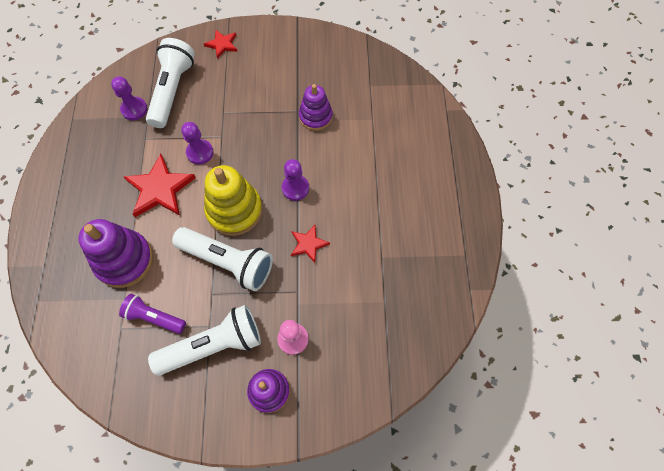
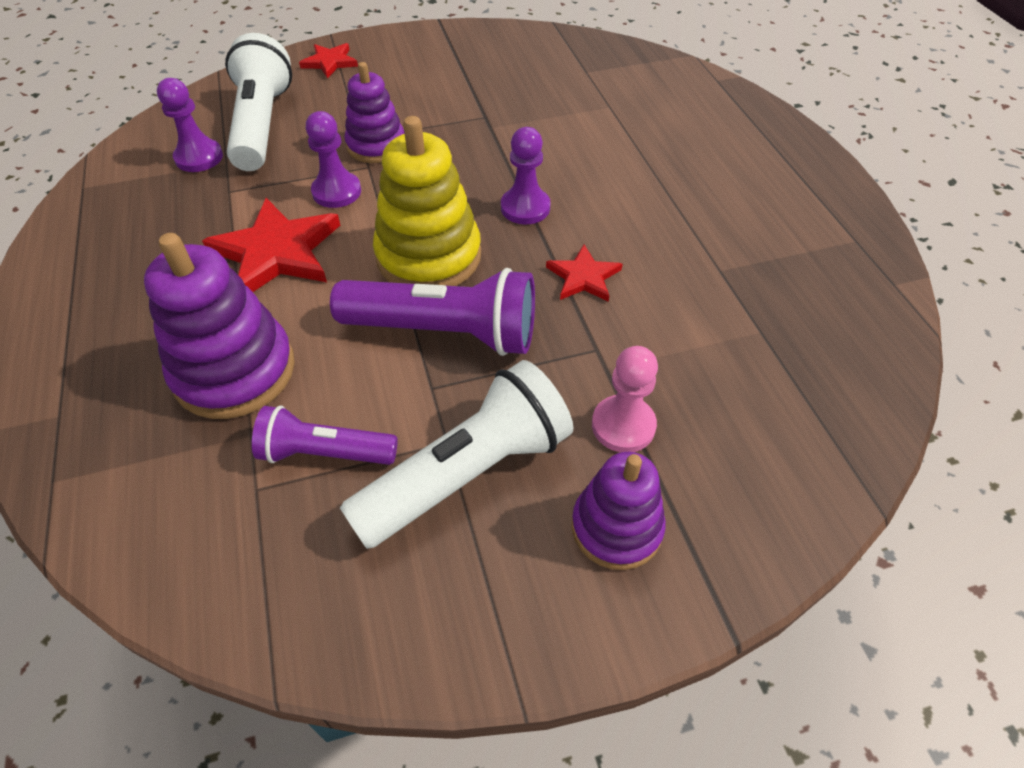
camera: 15 degrees left, 15 degrees down
(228, 262) = (445, 331): white flashlight -> purple flashlight
(315, 117) = (518, 118): purple stacking toy -> purple stacking toy (376, 146)

